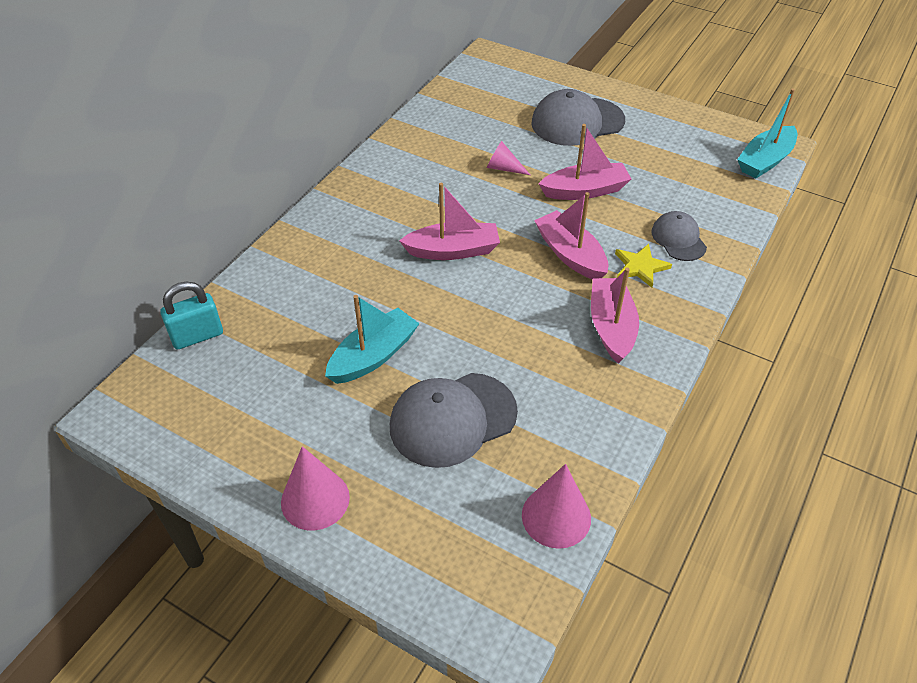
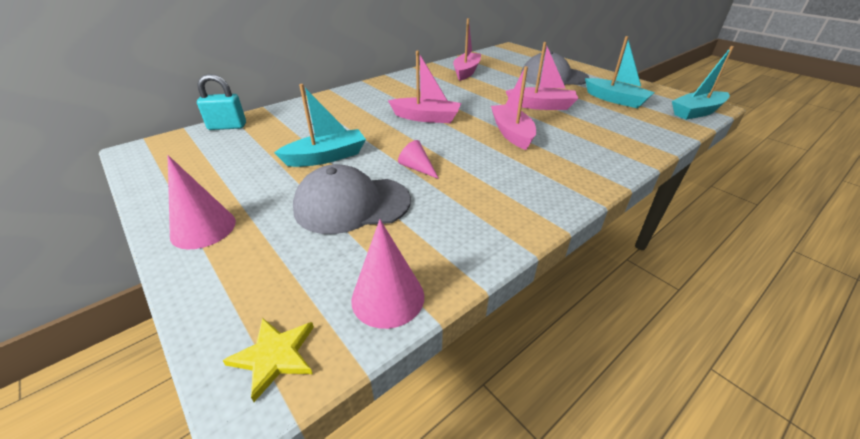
camera: 20 degrees right, 10 degrees down
(503, 168) = (489, 89): pink cone -> pink cone (417, 168)
(611, 327) = (522, 177): pink boat -> pink boat (466, 72)
(640, 267) = (565, 148): yellow star -> yellow star (275, 356)
(669, 156) = (615, 100): none -> turquoise boat
(678, 239) = (605, 139): grey cap -> none

